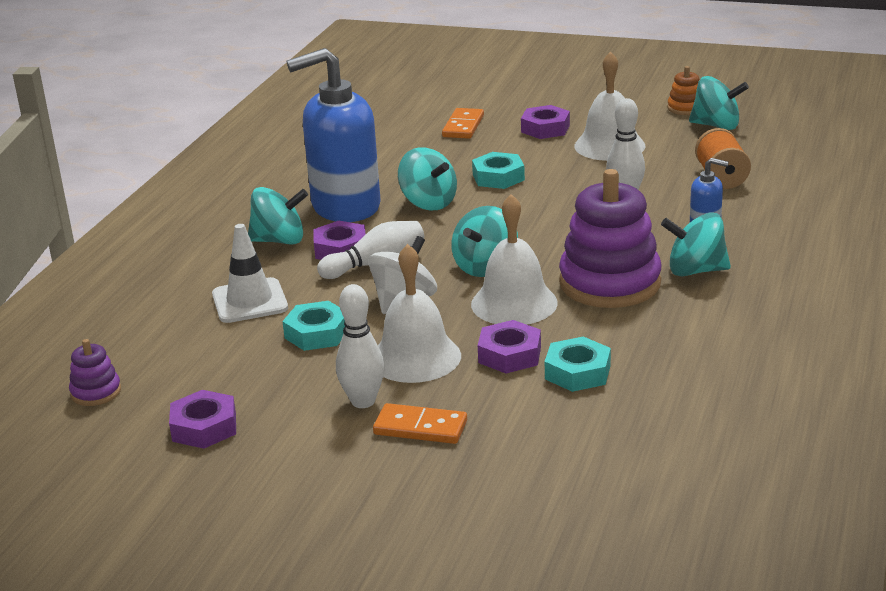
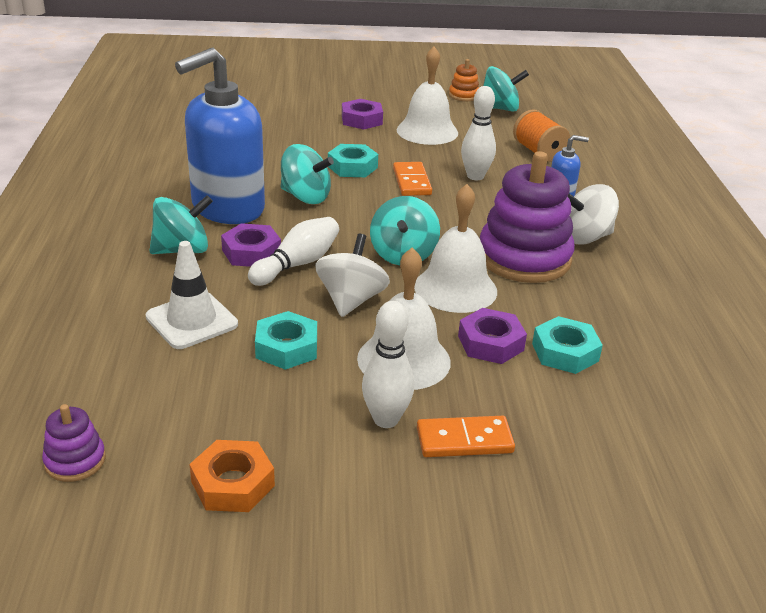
camera: 25 degrees left, 5 degrees up
(204, 427) = (232, 484): purple nut -> orange nut
(463, 126) = (287, 122): orange domino -> orange domino (411, 181)
(695, 271) = (585, 237): turquoise spinning top -> white spinning top

